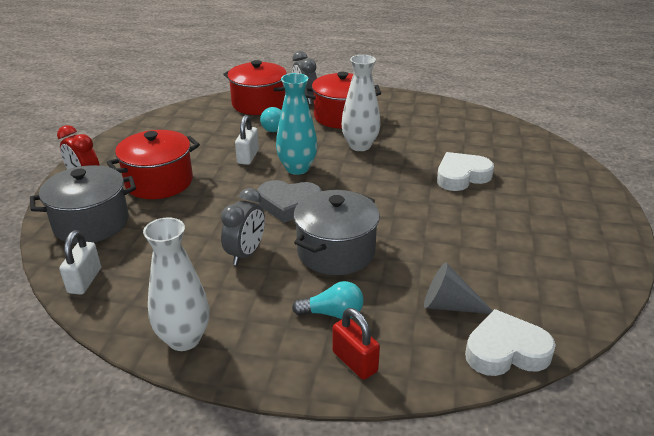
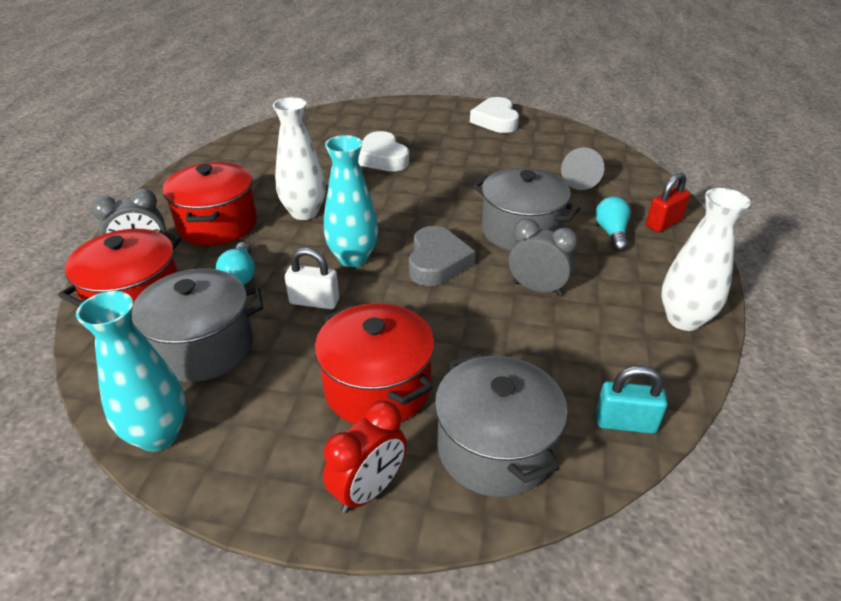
camera: 90 degrees left, 5 degrees up
(84, 281) = (625, 423): white padlock -> turquoise padlock
(151, 124) = (158, 435): none -> turquoise vase
(213, 127) = (203, 347): none -> grey pot
(506, 351) = (621, 162): white heart -> white heart (495, 120)

